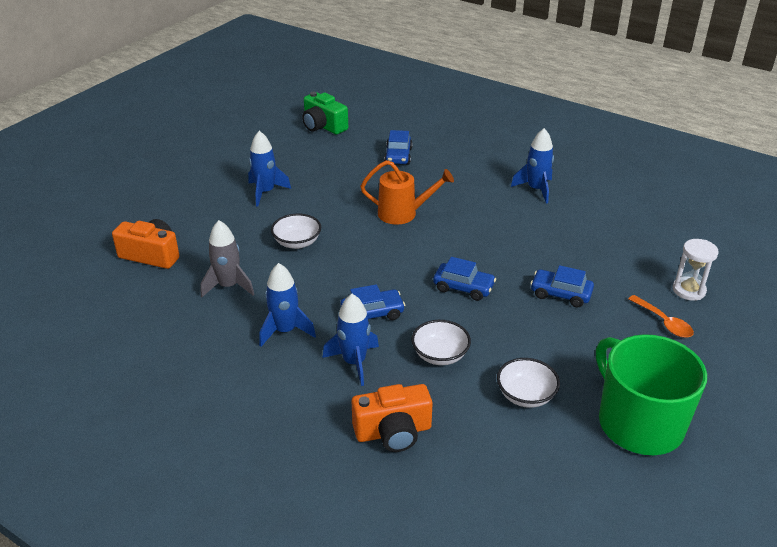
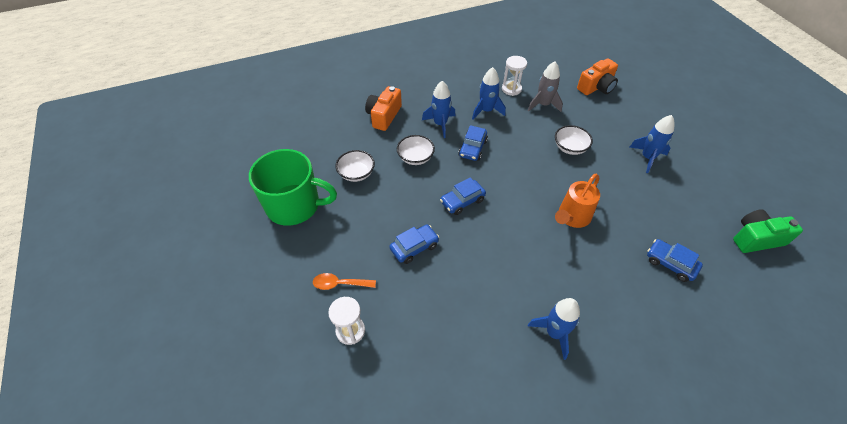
camera: 125 degrees right, 15 degrees up
(214, 326) = (511, 89): none -> white hourglass

